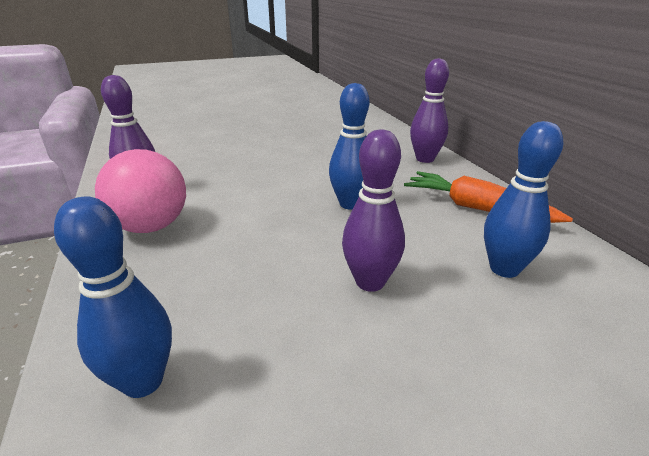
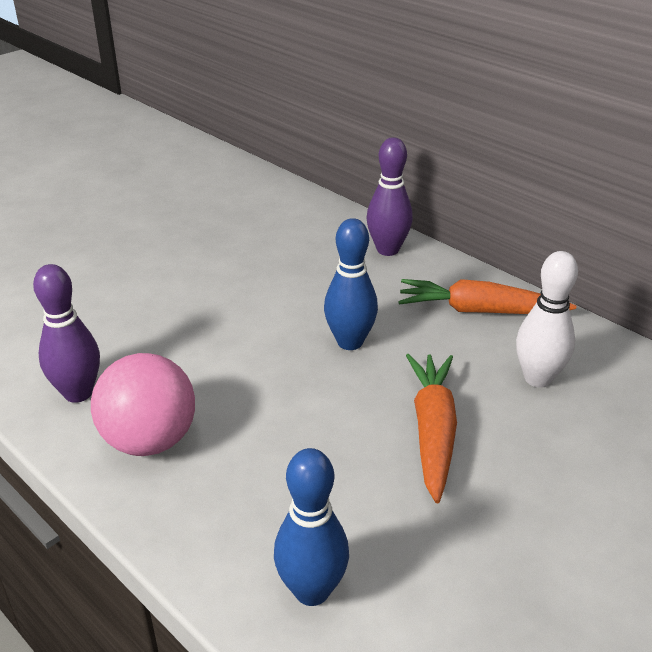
camera: 25 degrees left, 5 degrees up
(370, 282) = (432, 431): purple bowling pin -> orange carrot
(504, 269) = (538, 378): blue bowling pin -> white bowling pin

